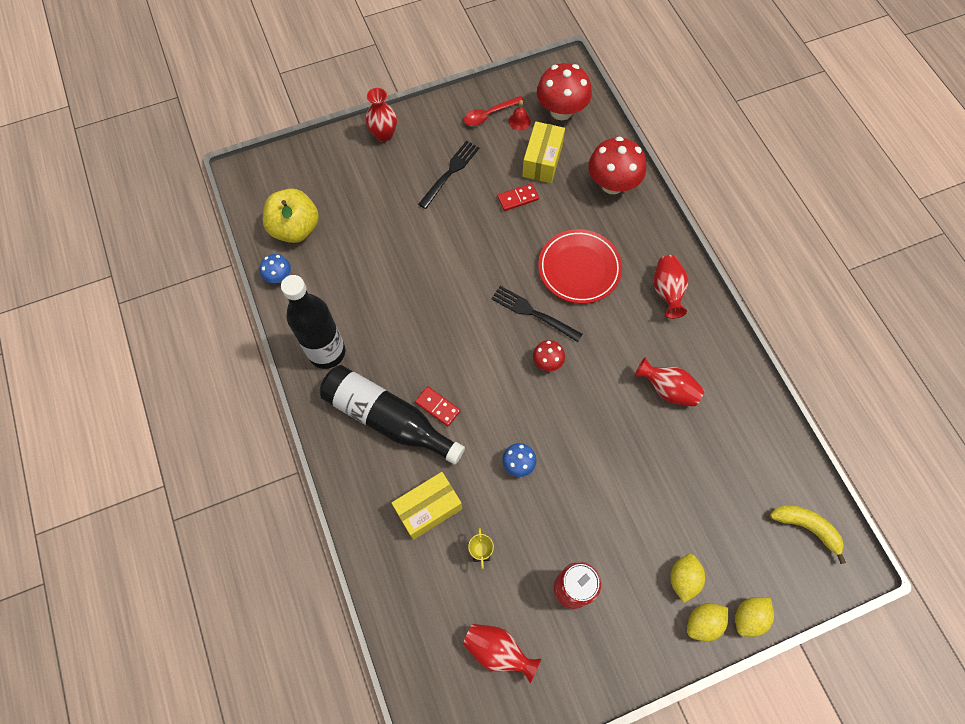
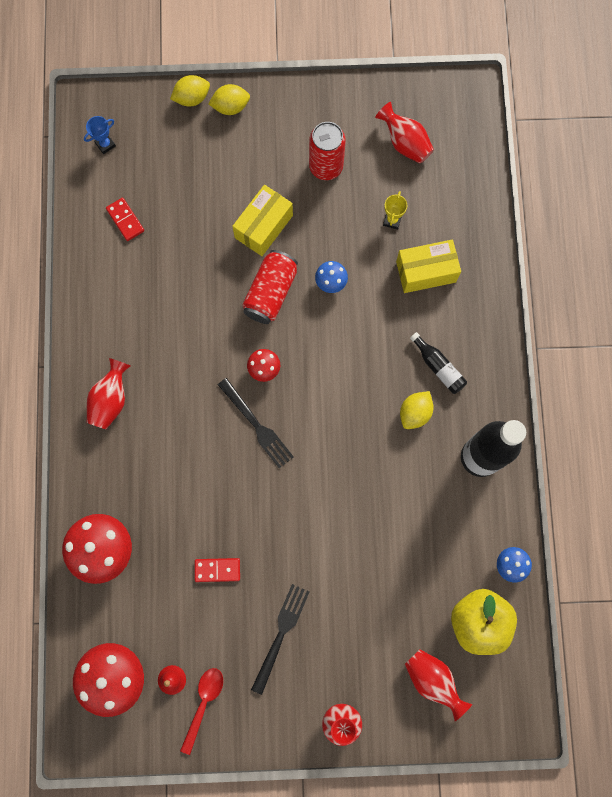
camera: 160 degrees left, 10 degrees up
(387, 418) = (438, 367): black bottle -> black bottle, size x0.47
(437, 407) = (387, 362): red domino -> red domino (125, 220)
(450, 172) = (281, 634): black fork -> black fork turned 150 degrees clockwise
(489, 114) = (203, 703): red spoon -> red spoon turned 60 degrees counterclockwise
(542, 161) = (169, 611): yellow box -> yellow box (263, 226)
(571, 433) = (270, 292): none -> red can
(579, 268) = (188, 458): red plate -> none
(667, 389) = (162, 301): red vase -> red vase (432, 680)
(683, 579) = (230, 142): yellow lemon -> yellow lemon (415, 413)
(807, 528) = (105, 144): yellow banana -> blue trophy

